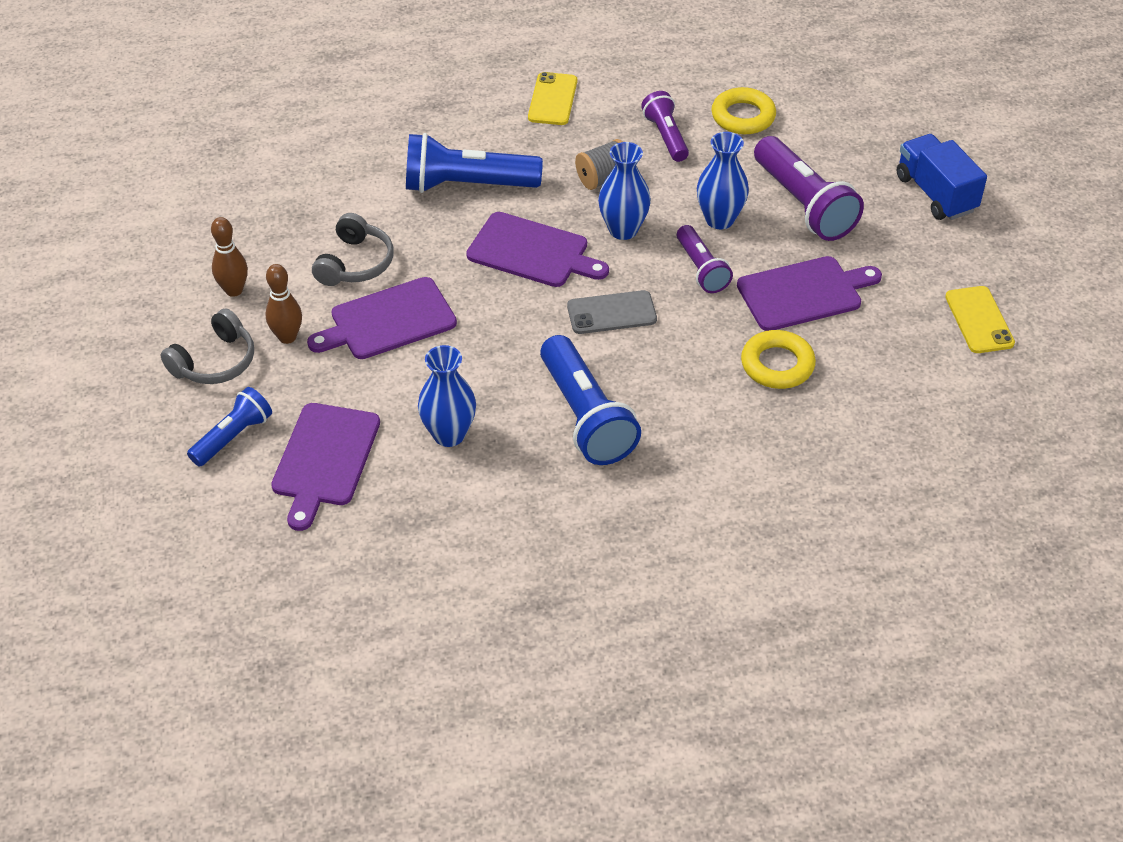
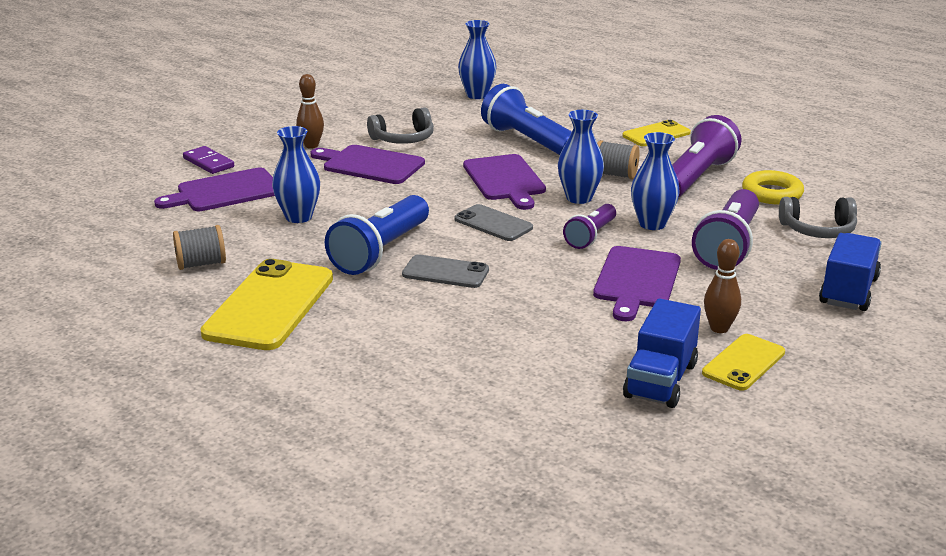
camera: 50 degrees right, 20 degrees down
(215, 362) = (262, 136): grey headphones -> grey headphones (818, 230)
(233, 437) = (208, 162): blue flashlight -> purple domino
(234, 290) = (327, 120): brown bowling pin -> brown bowling pin (719, 328)
(312, 150) = (477, 95): none -> blue vase
(474, 556) = (201, 264): none -> grey spool
(611, 547) = (269, 305): none -> yellow phone
(666, 136) = (696, 177): purple flashlight -> purple flashlight, size x1.69
(670, 397) = (445, 272): none -> grey phone
(777, 365) = (544, 298): yellow ring -> none
(804, 293) = (637, 280): purple cutting board -> purple cutting board turned 75 degrees clockwise
(961, 380) = (660, 380): none -> blue truck

